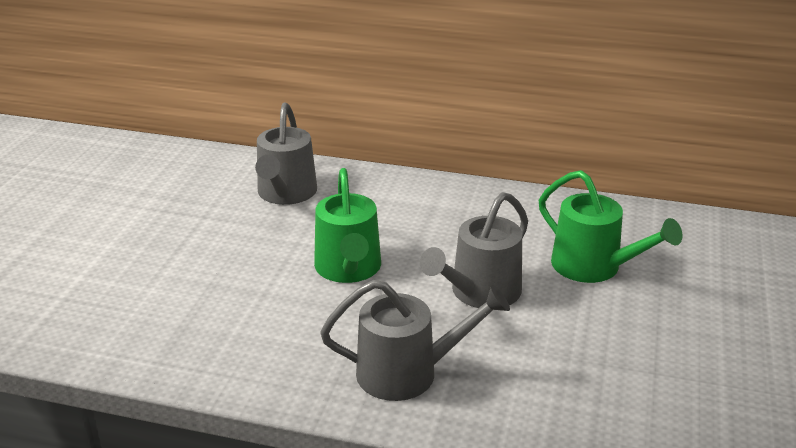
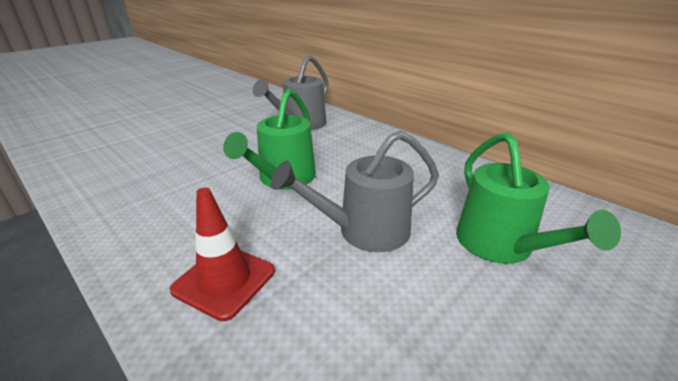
camera: 30 degrees right, 0 degrees up
(407, 373) = (224, 280): grey watering can -> red traffic cone

